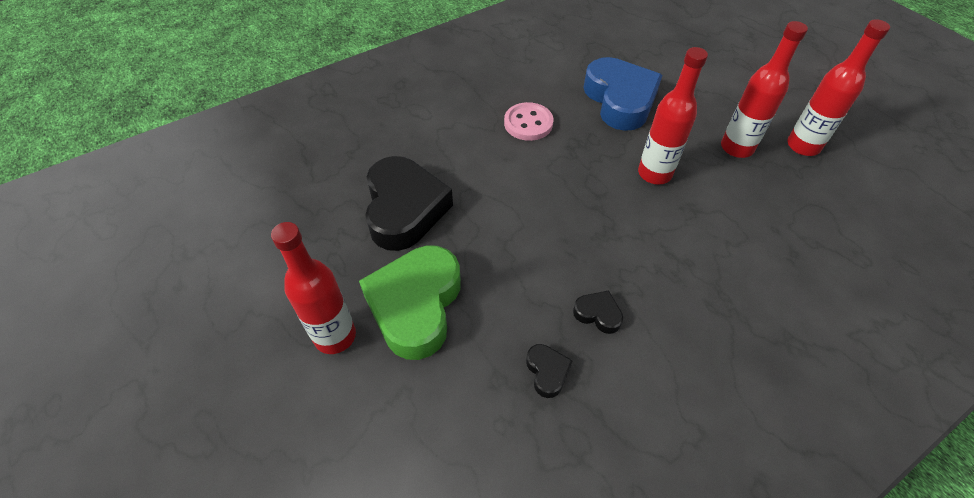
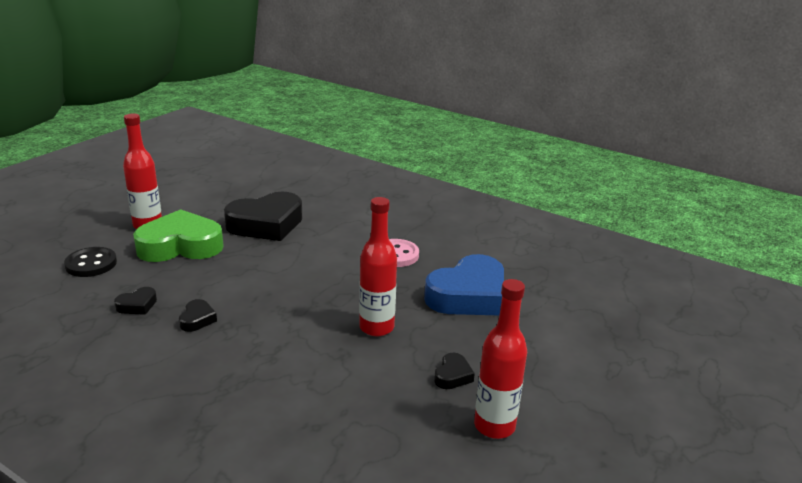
camera: 65 degrees right, 25 degrees down
(416, 419) = (91, 264): none -> black button
(736, 148) = (452, 375): red bottle -> black heart

